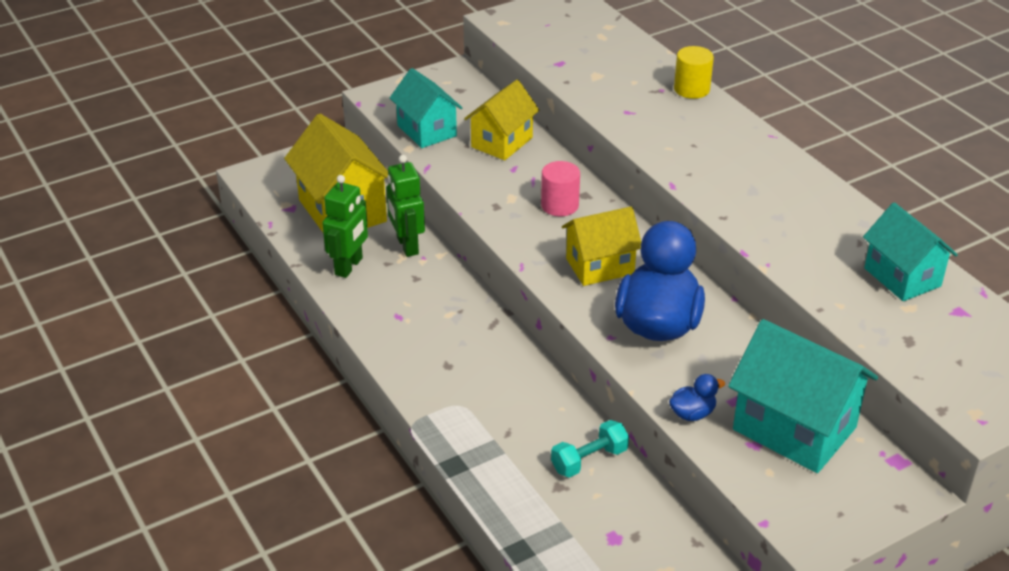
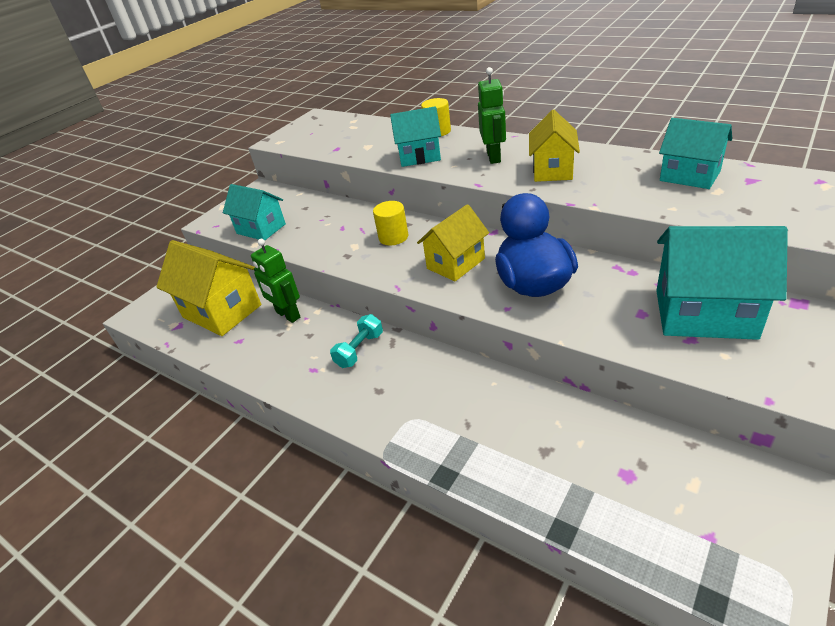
camera: 20 degrees left, 0 degrees up
(349, 266) = (250, 349): green robot -> green robot (494, 157)
(502, 142) = (322, 216): yellow house -> yellow house (552, 170)
(559, 205) = (393, 237): pink cylinder -> yellow cylinder
(589, 460) = (549, 415): turquoise dumbbell -> turquoise dumbbell (359, 350)
(641, 117) = (419, 156): none -> turquoise house
(692, 413) = (622, 337): blue duck -> none

